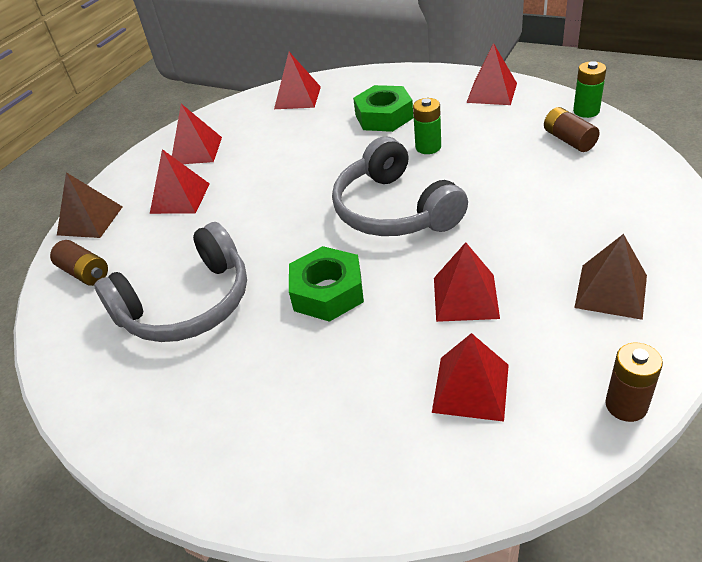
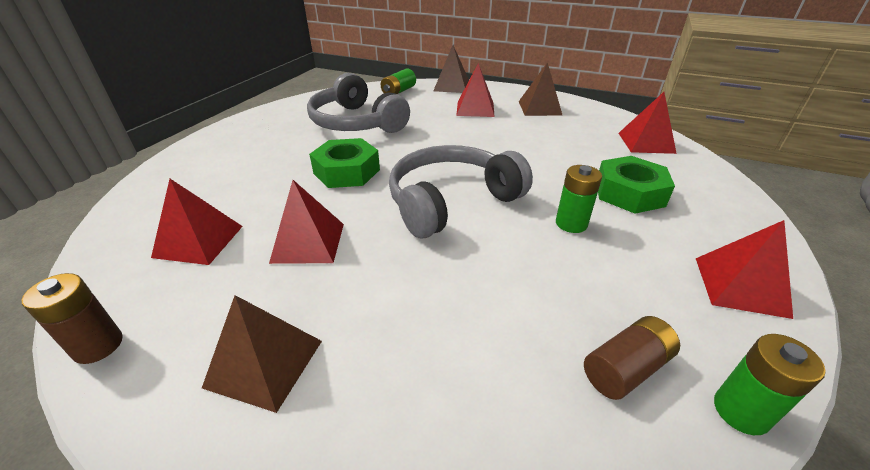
camera: 80 degrees right, 5 degrees down
(85, 273) = (398, 91): brown battery -> green battery
(196, 150) = (539, 108): red pyramid -> brown pyramid

